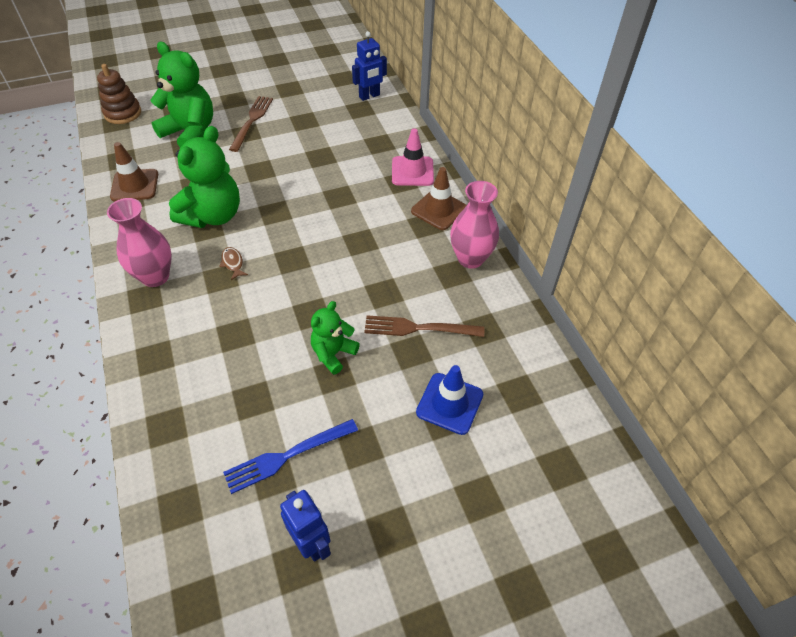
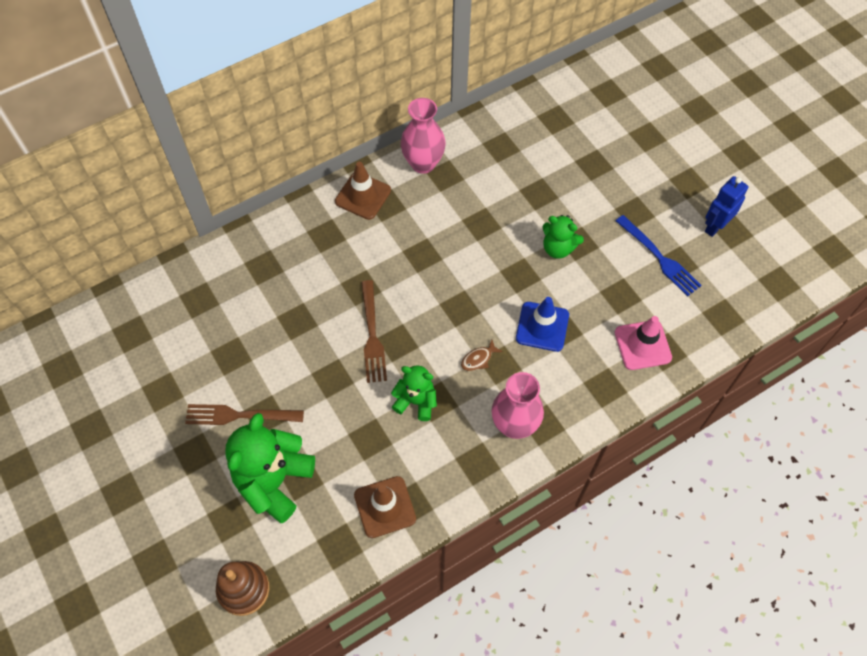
camera: 100 degrees left, 10 degrees up
(213, 215) = (416, 401): green teddy bear -> green teddy bear, size x0.57
(369, 96) = (170, 294): blue robot -> none
(412, 171) = (307, 227): pink traffic cone -> pink traffic cone (642, 345)
(418, 328) = (514, 192): brown fork -> brown fork (372, 335)
(449, 403) = (579, 161): blue traffic cone -> blue traffic cone (542, 326)

